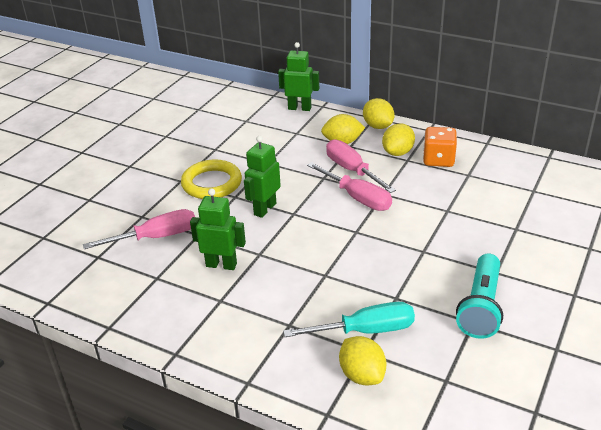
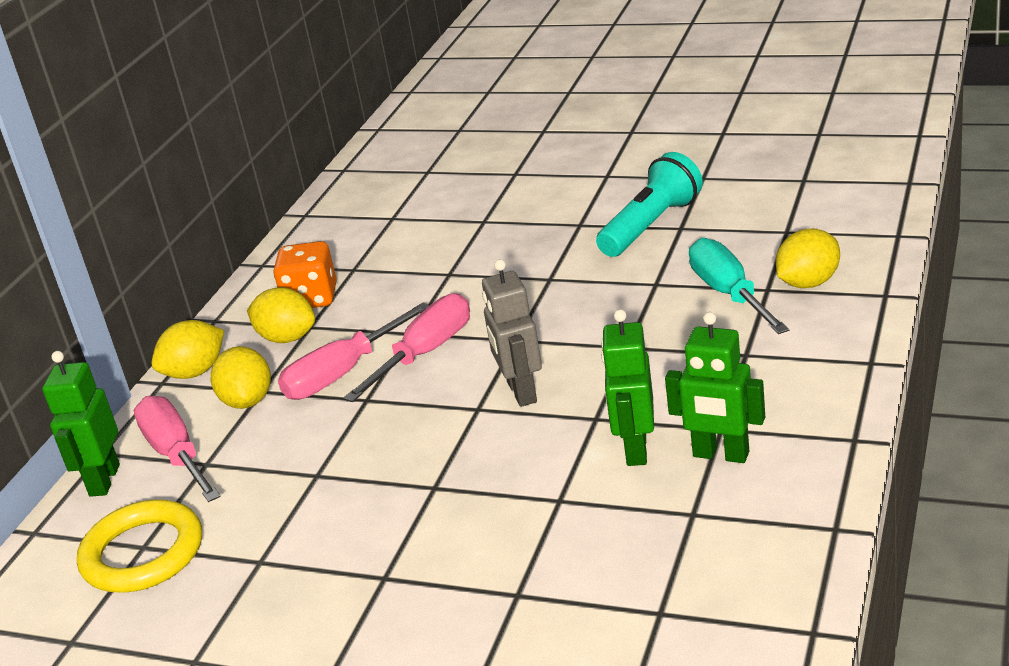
camera: 95 degrees left, 5 degrees down
(156, 237) = (581, 550): pink screwdriver -> pink screwdriver (177, 455)
(212, 183) = (392, 528): yellow ring -> yellow ring (143, 553)
(264, 209) = (470, 441): green robot -> green robot (720, 455)
(299, 229) = (521, 392): none -> grey robot
(481, 307) = (651, 225): turquoise flashlight -> turquoise flashlight turned 60 degrees counterclockwise

